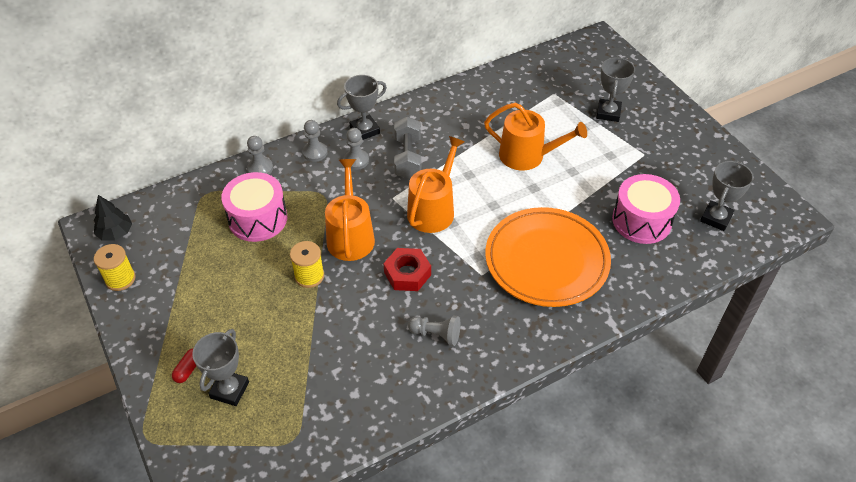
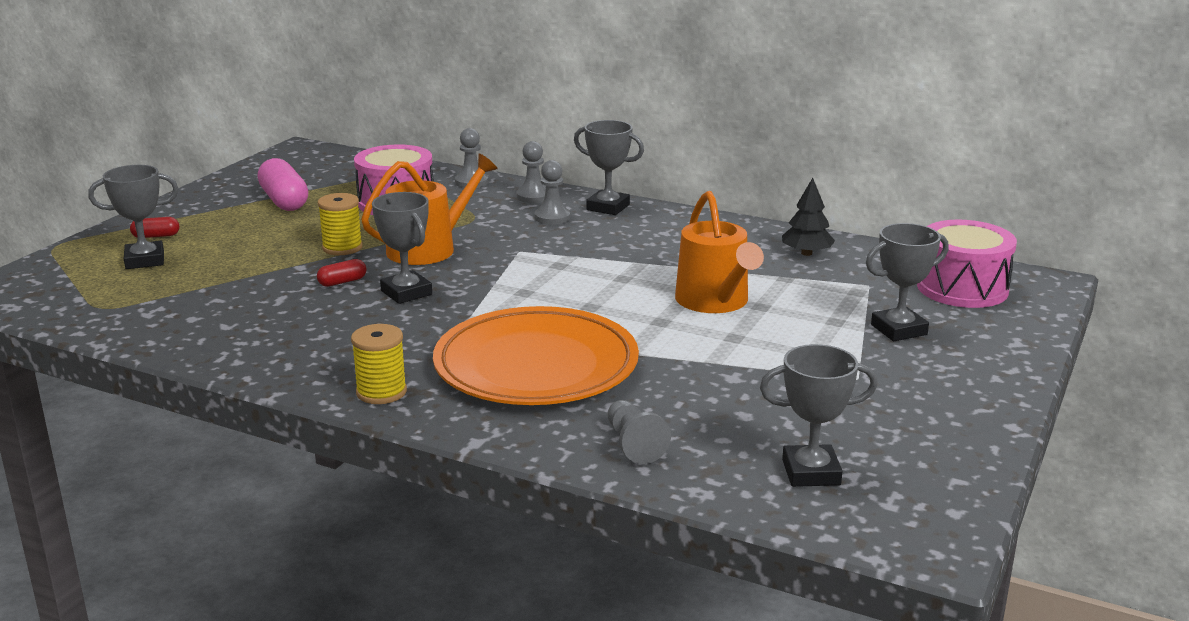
camera: 55 degrees right, 25 degrees down
(115, 233) = (302, 158): black tree -> black tree (806, 253)
(120, 279) = (245, 177): yellow spool -> yellow spool (381, 392)
(193, 274) = (284, 201): none -> pink capsule
(364, 297) = (342, 282): none -> red capsule
(407, 274) = (406, 293): red nut -> grey trophy
(408, 158) = (598, 240): grey dumbbell -> none
(433, 209) = (531, 276): orange watering can -> none
(436, 334) = (327, 335): grey pawn -> grey pawn (634, 444)
(641, 221) = (711, 412): pink drum -> pink drum (962, 288)

